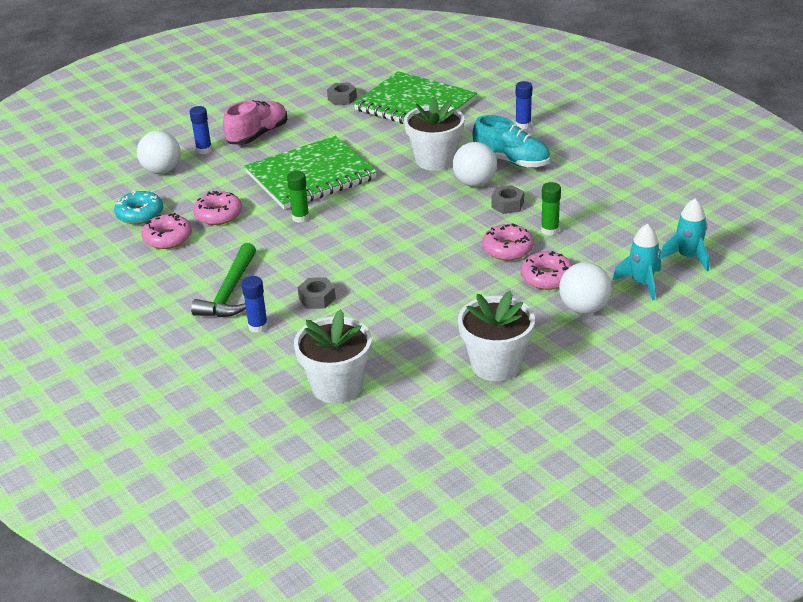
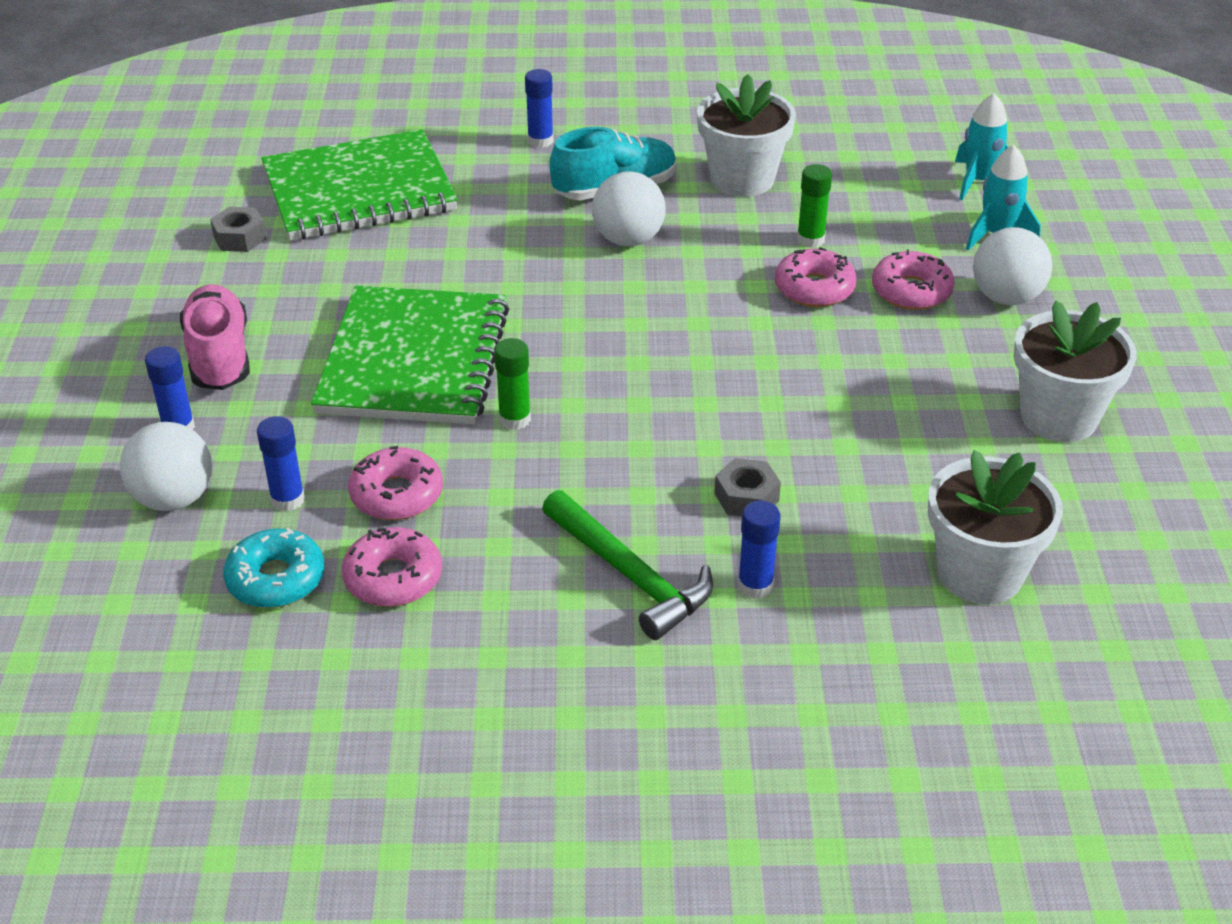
camera: 55 degrees left, 5 degrees up
(188, 193) = (287, 499): none -> blue glue stick
(435, 160) = (527, 241): white flower pot -> white flower pot (742, 179)
(507, 205) = (713, 241): grey nut -> none

